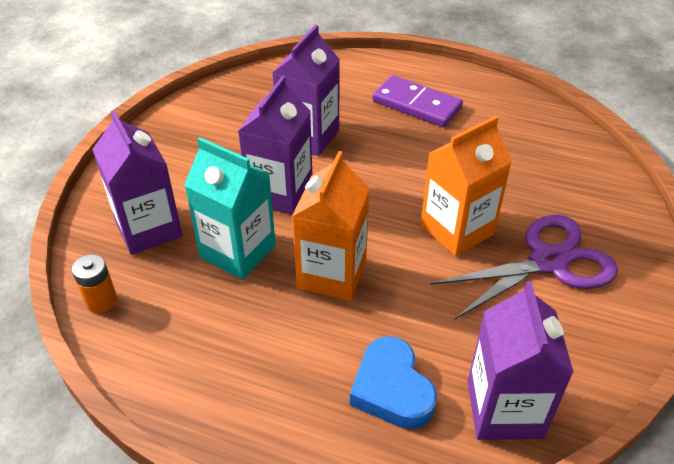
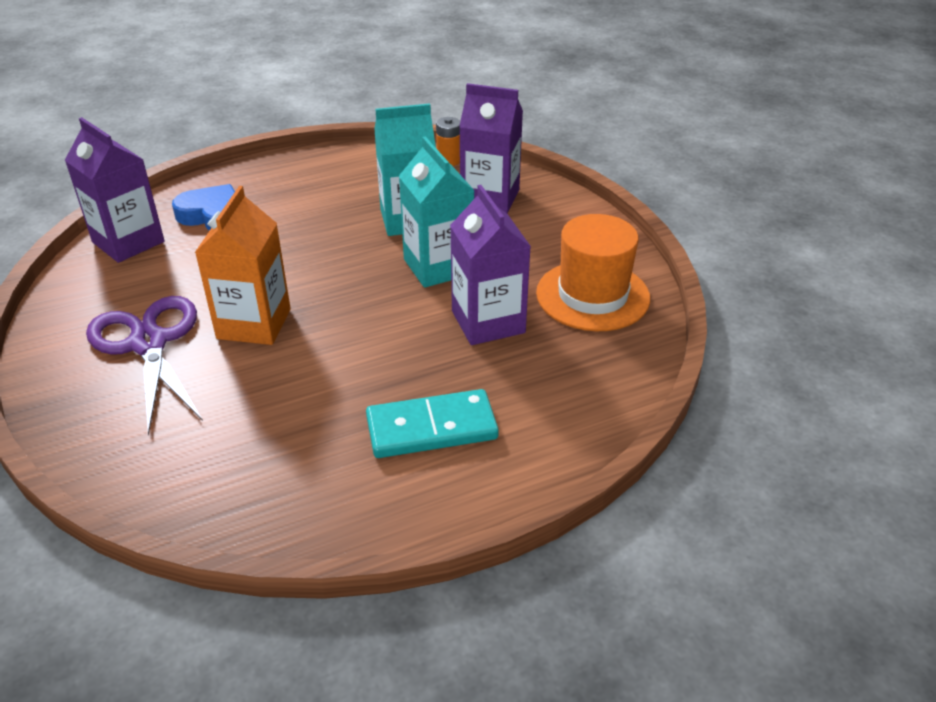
camera: 135 degrees right, 5 degrees down
(226, 114) = (592, 295): none -> orange hat
(280, 193) = (438, 267): purple carton -> turquoise carton
(332, 274) = (323, 243): orange carton -> none
(417, 104) = (431, 428): purple domino -> turquoise domino
(548, 262) = (149, 343): purple scissors -> purple scissors turned 135 degrees clockwise

